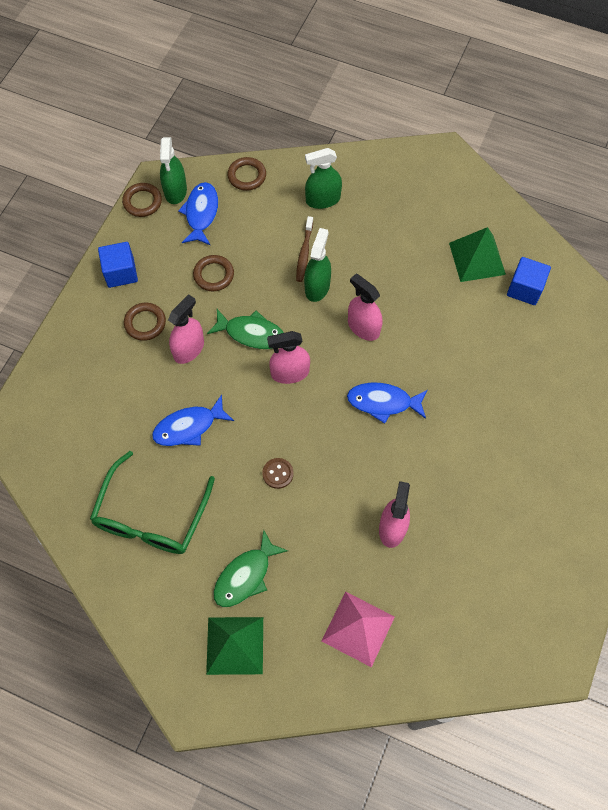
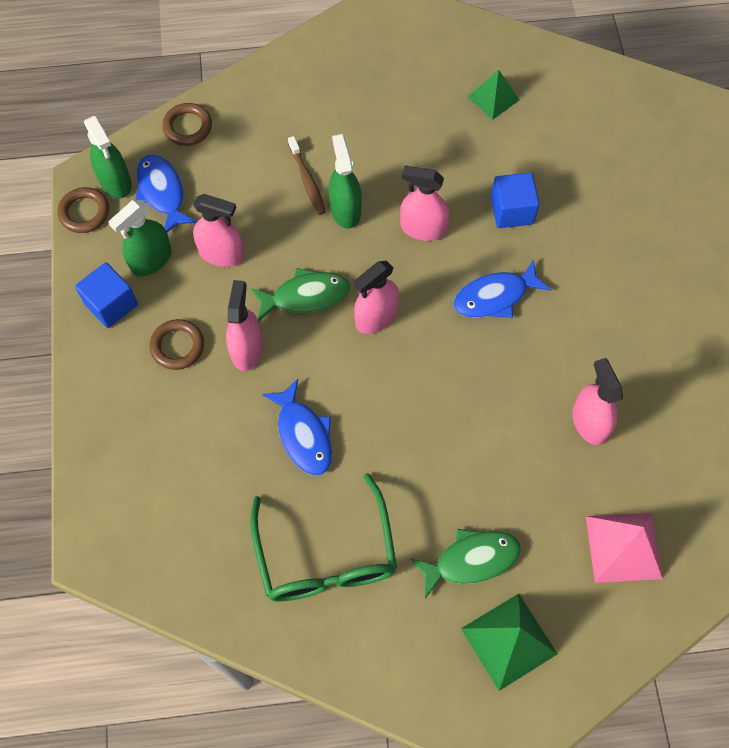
camera: 30 degrees left, 0 degrees up
(189, 427) = (303, 434): blue fish -> blue fish turned 60 degrees counterclockwise
(213, 275) = (221, 254): brown ring -> pink spray bottle
(245, 576) = (471, 560): green fish -> green fish turned 120 degrees counterclockwise
(278, 473) = (434, 432): brown button -> none
(323, 199) = (290, 113): green spray bottle -> green spray bottle (151, 260)
(477, 258) = (493, 98): green pyramid -> green pyramid, size x0.66
(525, 289) = (561, 106): blue cube -> blue cube (512, 211)

